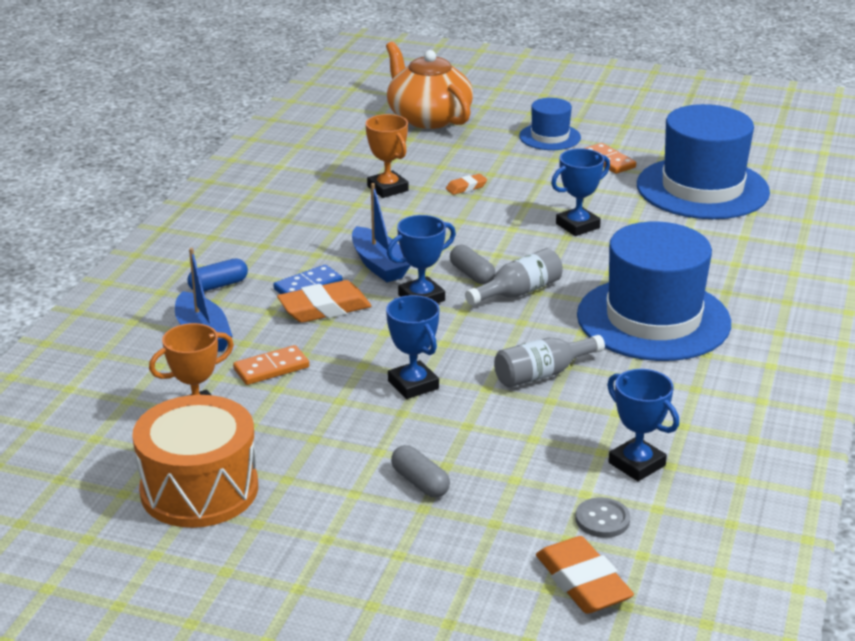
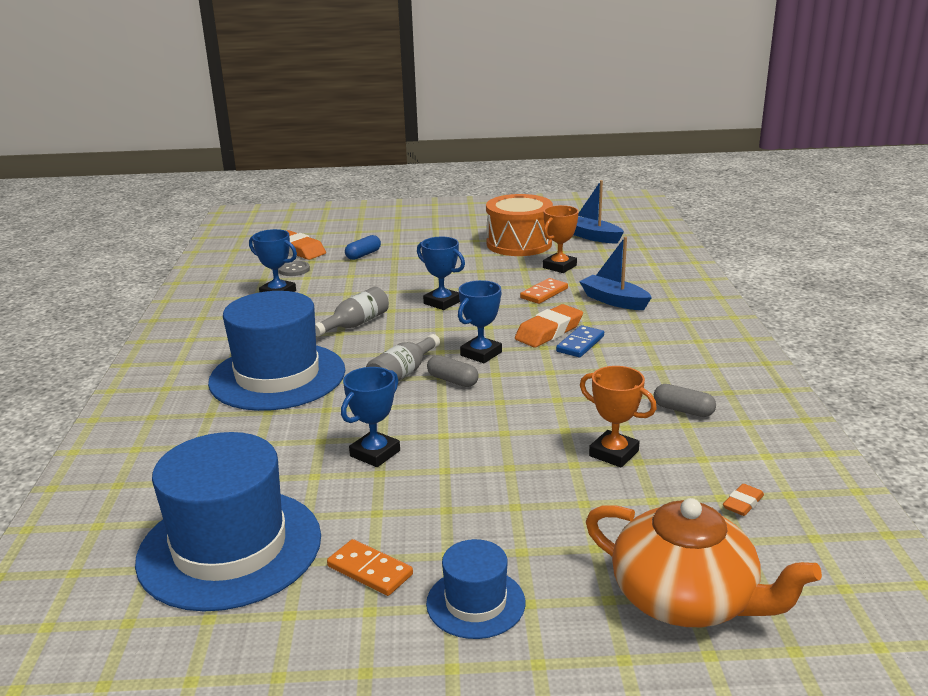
camera: 160 degrees right, 5 degrees down
(218, 285) = (649, 330): blue capsule -> blue capsule (363, 255)
(379, 265) = (540, 371): blue boat -> blue boat (592, 237)
(420, 482) = (403, 265): grey capsule -> grey capsule (683, 410)
(466, 187) = (528, 476): orange eraser -> orange eraser (743, 503)

